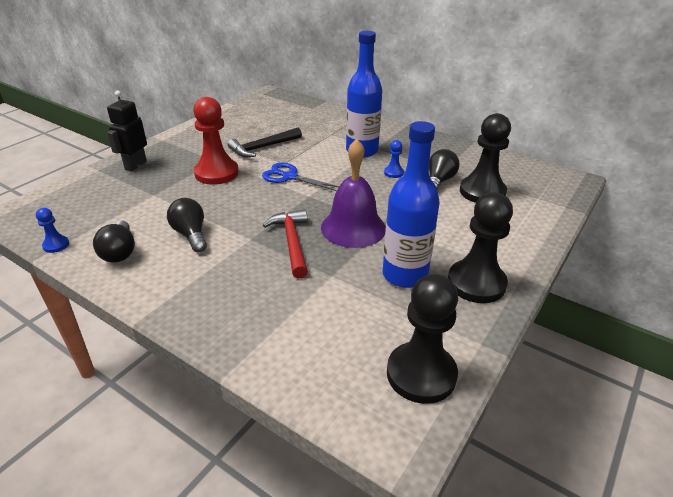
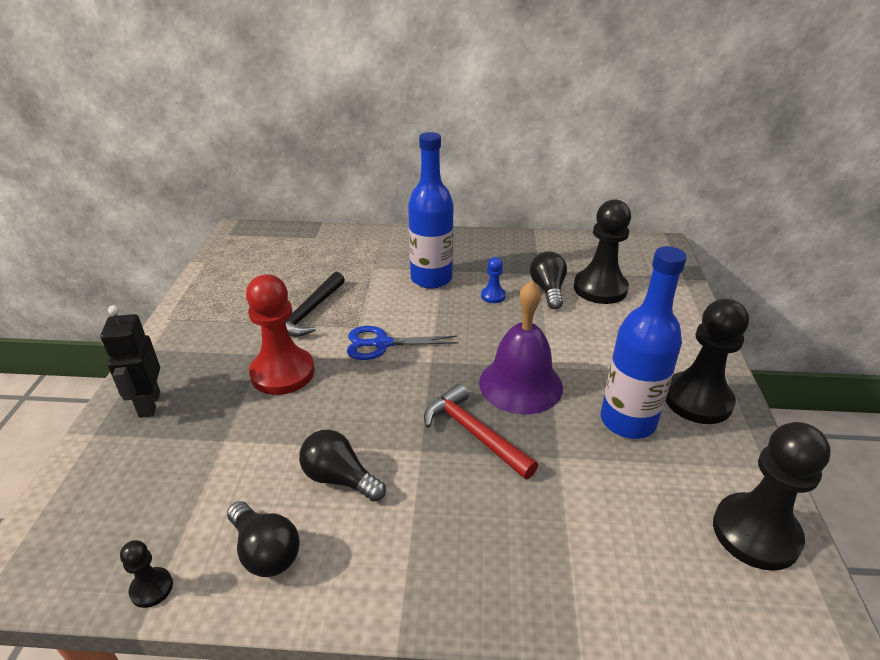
camera: 30 degrees left, 0 degrees up
(56, 245) = (151, 588): blue pawn -> black pawn

